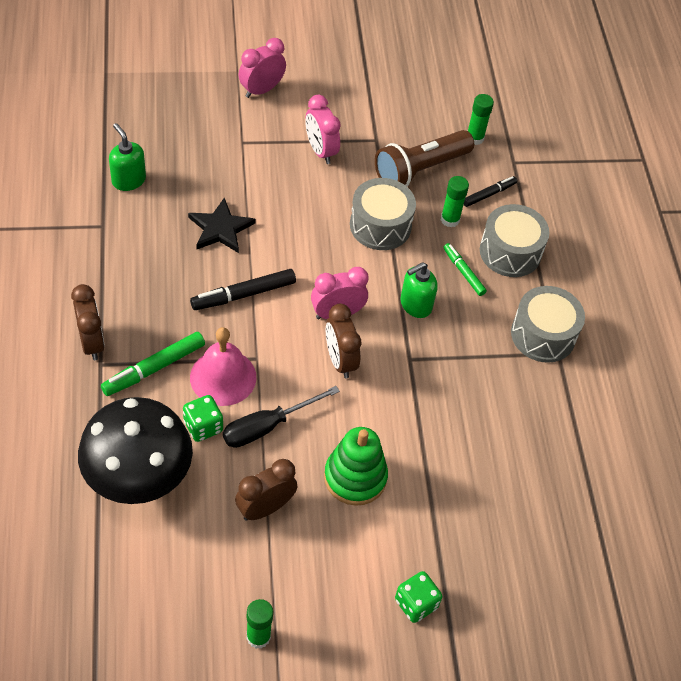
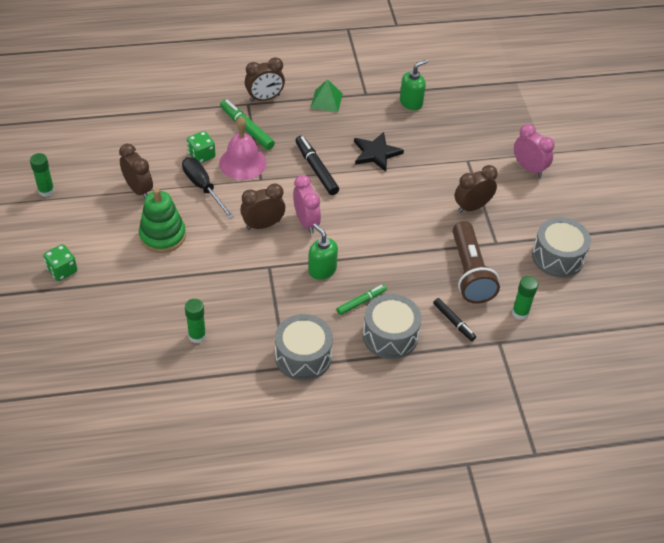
camera: 90 degrees right, 5 degrees down
(109, 271) = (326, 101): none -> green pyramid
(139, 477) = (162, 128): black mushroom -> none
(320, 151) = (472, 207): pink clock -> brown clock
(380, 225) = (400, 247): grey drum -> grey drum (557, 257)
(420, 169) = (470, 273): brown flashlight -> brown flashlight turned 150 degrees counterclockwise
(450, 219) = (417, 293): green glue stick -> green glue stick (197, 336)

